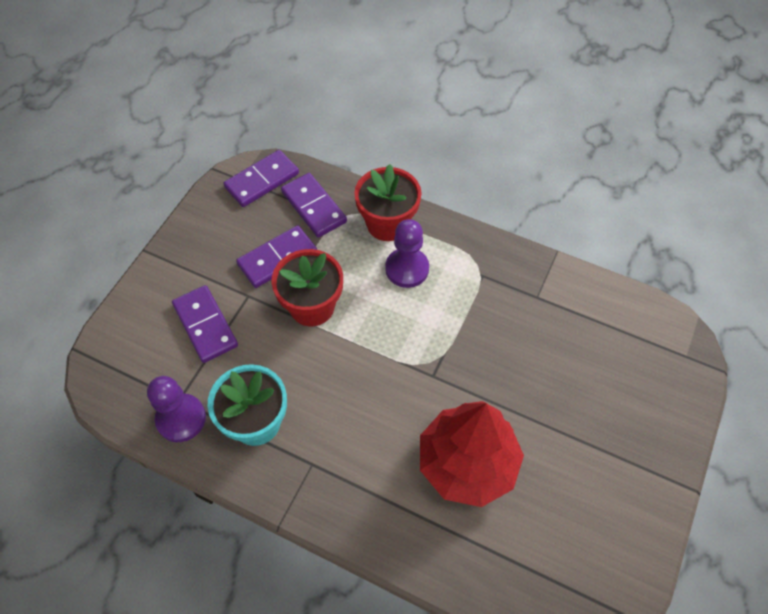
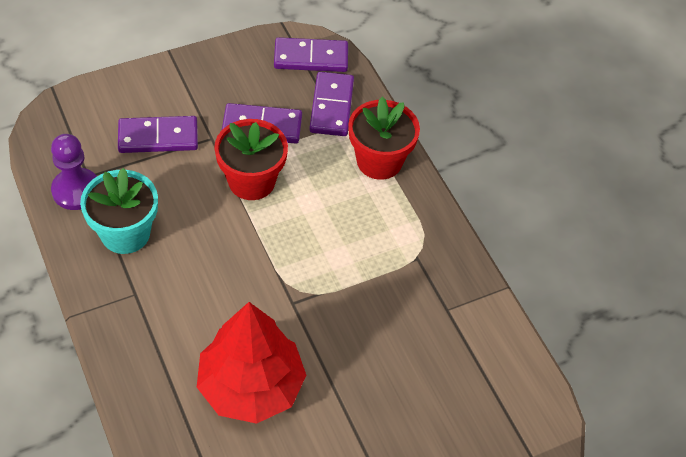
camera: 35 degrees right, 5 degrees down
(205, 325) = (158, 137): purple domino -> purple domino turned 75 degrees clockwise
(407, 269) = (358, 207): purple pawn -> none

